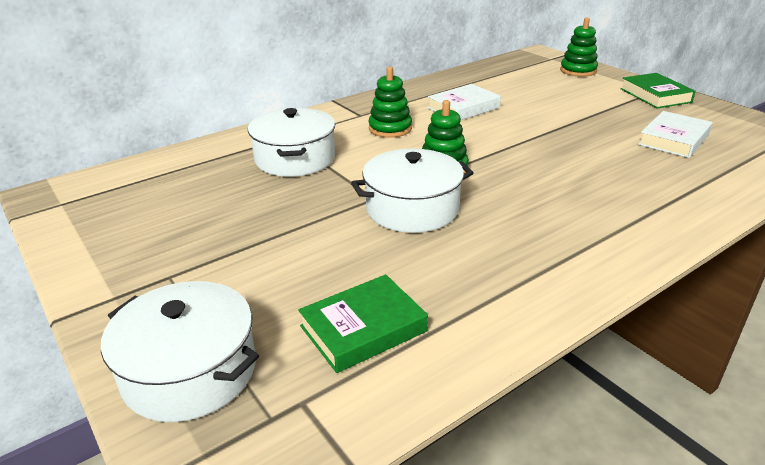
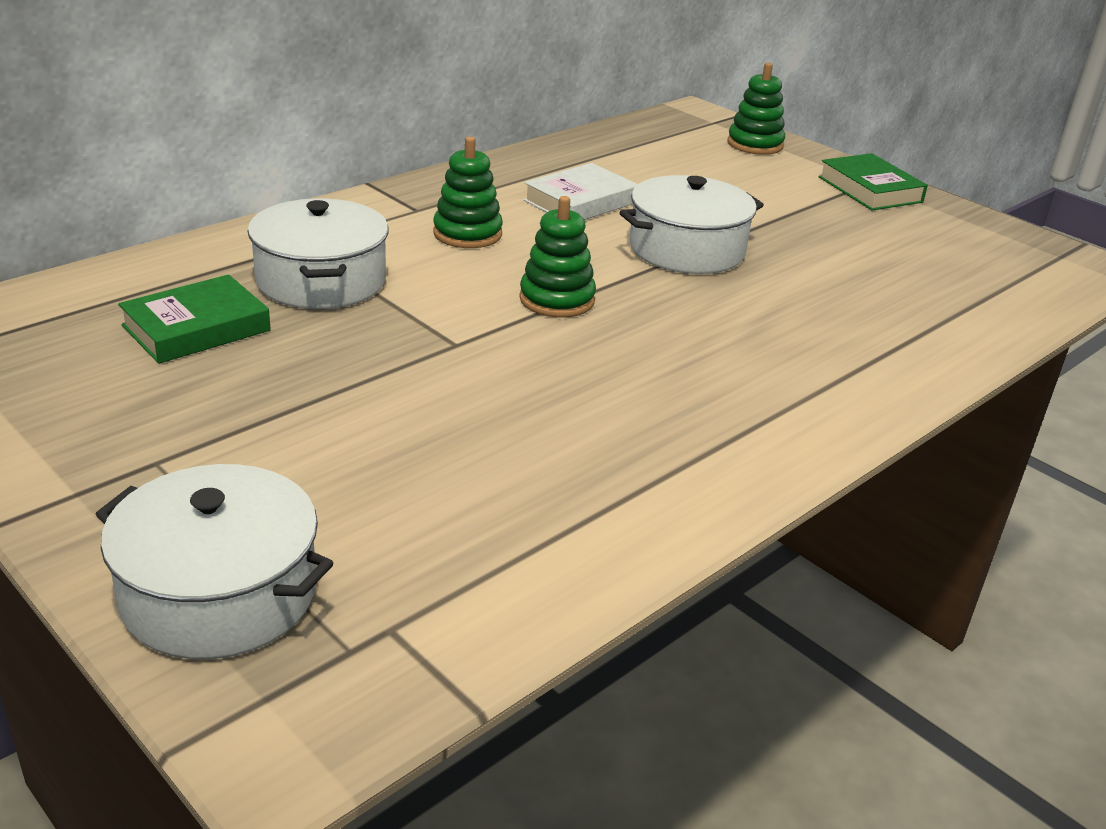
camera: 10 degrees left, 0 degrees up
(363, 329) = (463, 532): green book -> green book (196, 328)
(412, 208) = (516, 360): white pot -> white pot (686, 249)
(674, 139) = (894, 260): white book -> none

